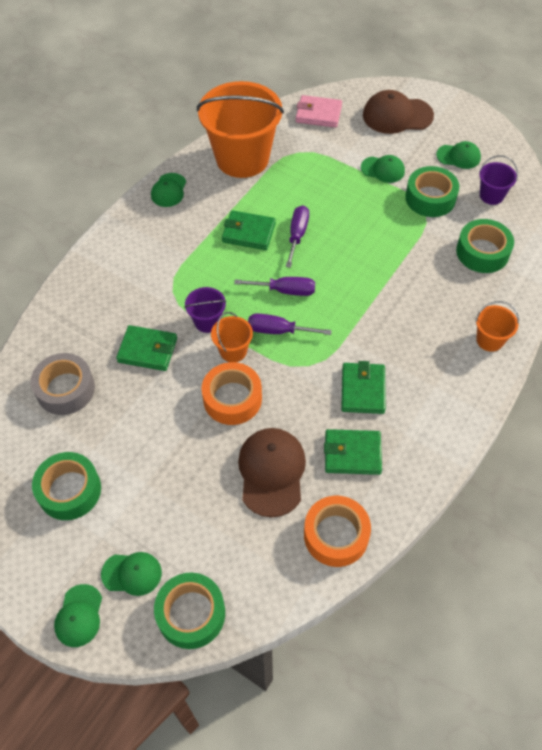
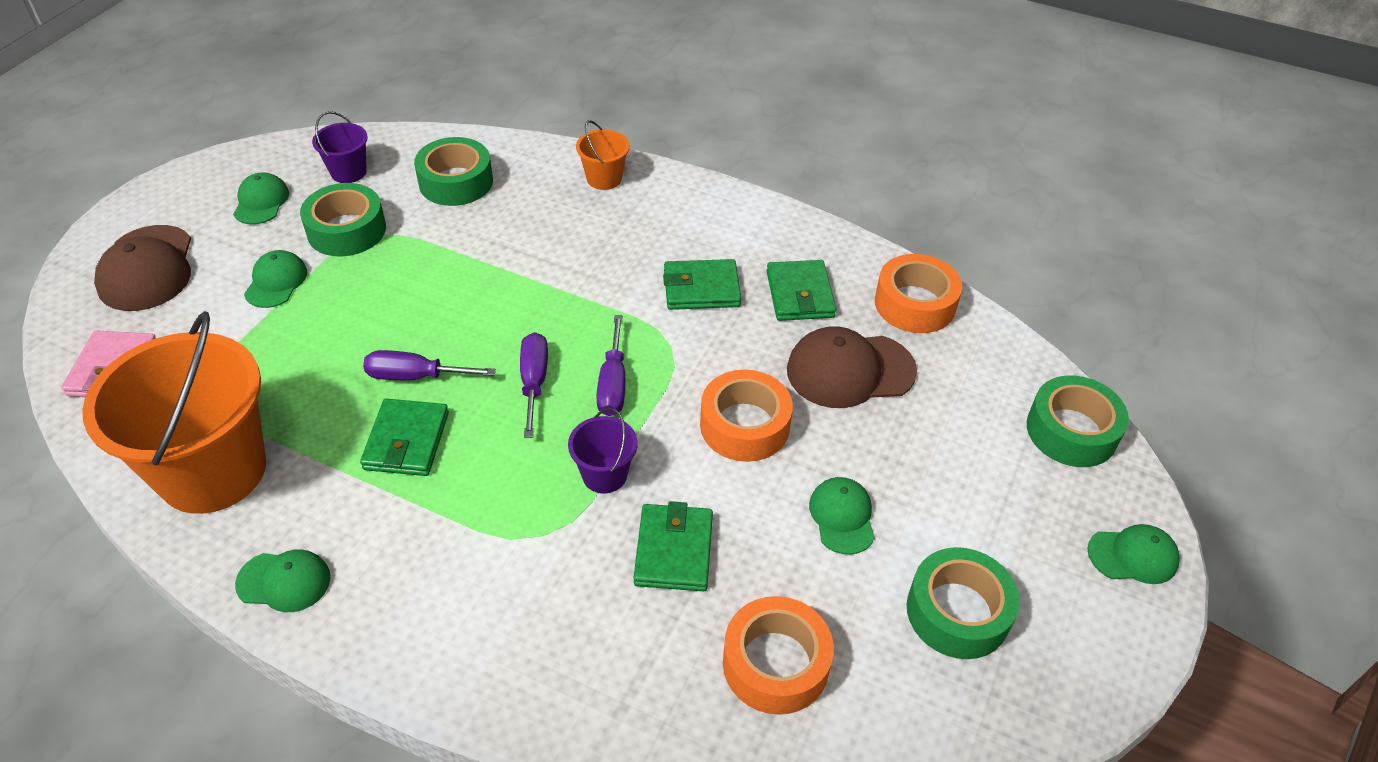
camera: 100 degrees left, 10 degrees down
(65, 389) = (775, 663): grey tape -> orange tape
(132, 573) = (1049, 504): green cap -> green cap (842, 517)
(233, 351) = (658, 434): orange bucket -> none

